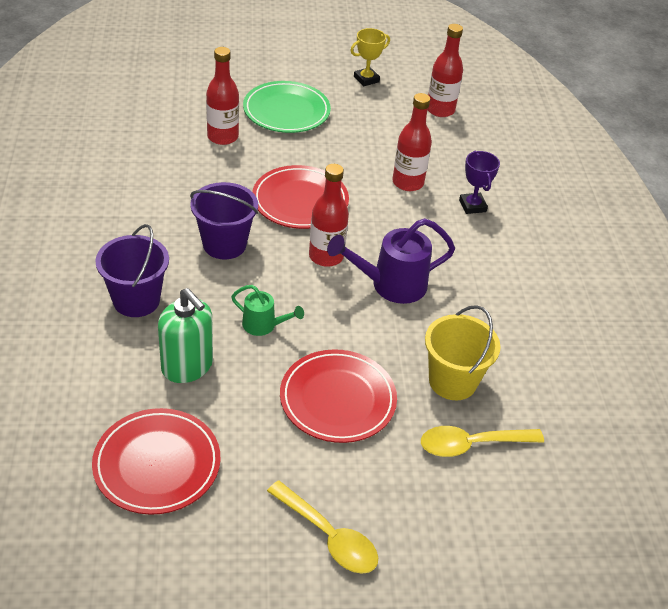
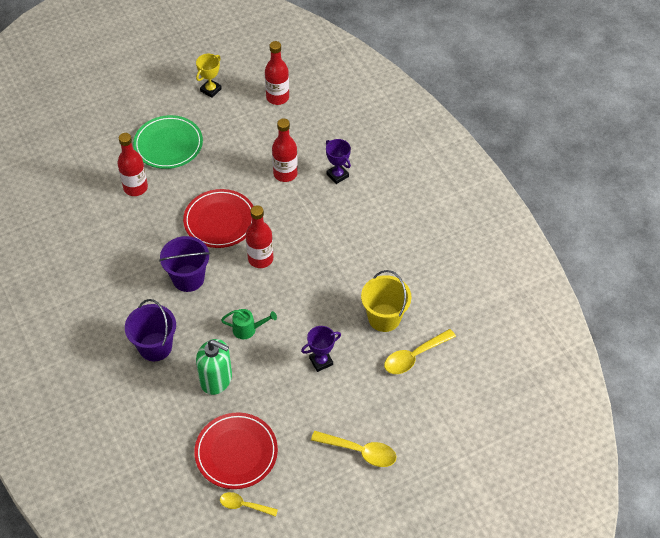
camera: 20 degrees left, 10 degrees up
(124, 537) = (244, 505): none -> yellow spoon
(337, 399) = (321, 361): red plate -> purple trophy
(390, 285) = (313, 263): purple watering can -> none

